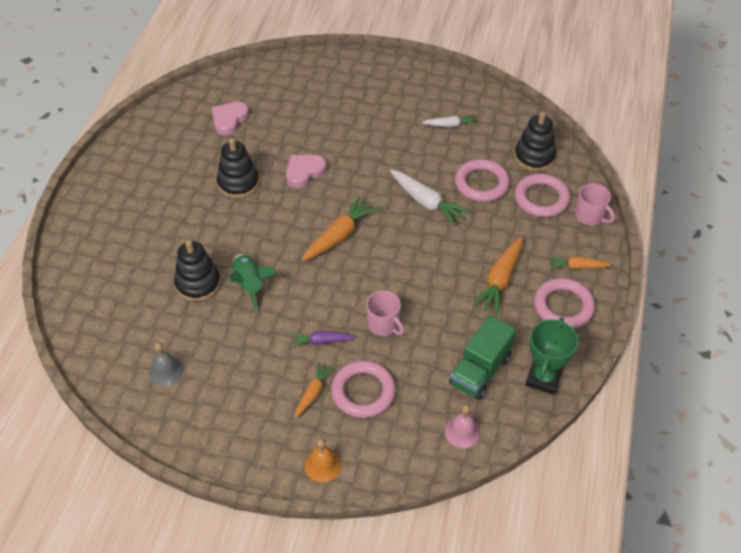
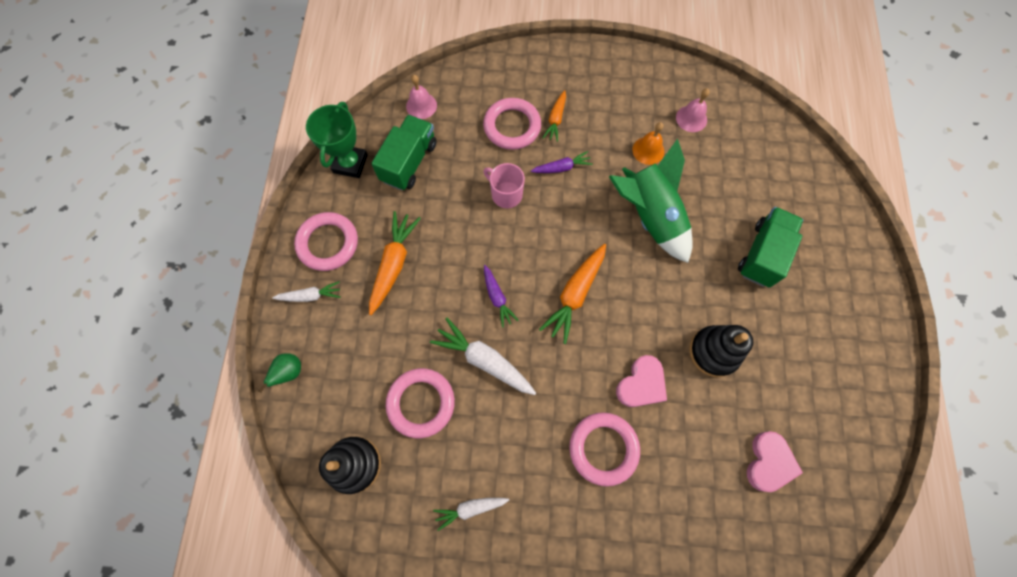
camera: 170 degrees right, 20 degrees up
(161, 241) = (762, 254): none -> green truck
(166, 371) = (691, 118): grey bell -> pink bell
(198, 283) = (702, 210): black stacking toy -> none
(249, 285) = (650, 217): green rocket -> green rocket, size x1.55
(323, 465) = (532, 63): orange bell -> orange bell (648, 150)
(408, 242) = (497, 298): none -> purple carrot
(541, 198) = (347, 391): pink ring -> pink ring (603, 448)
(577, 266) = (310, 296): orange carrot -> white carrot
(590, 216) = (289, 372): pink mug -> green pear

